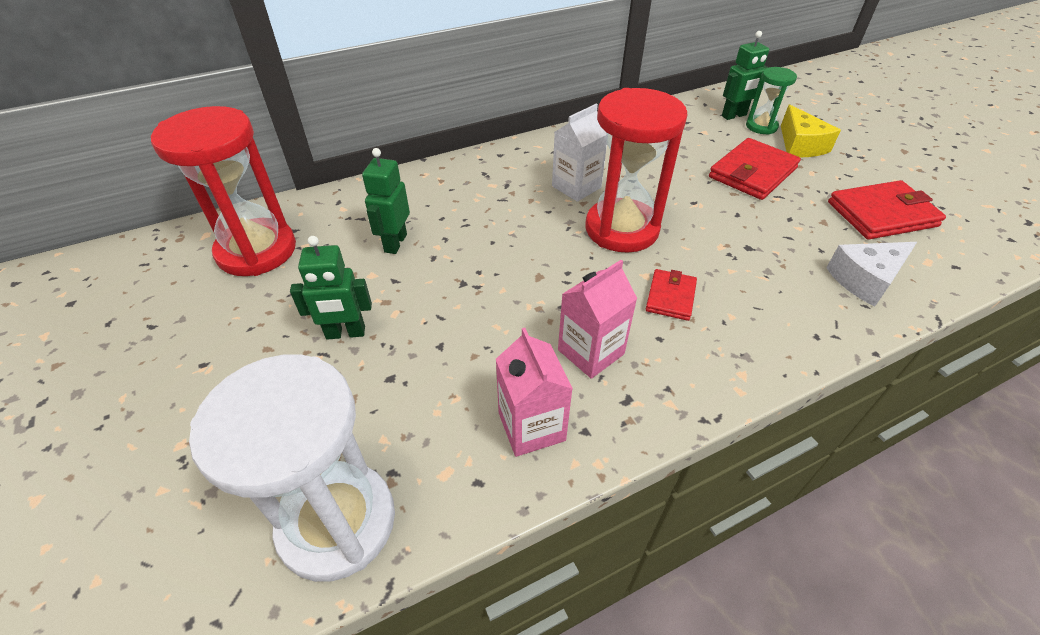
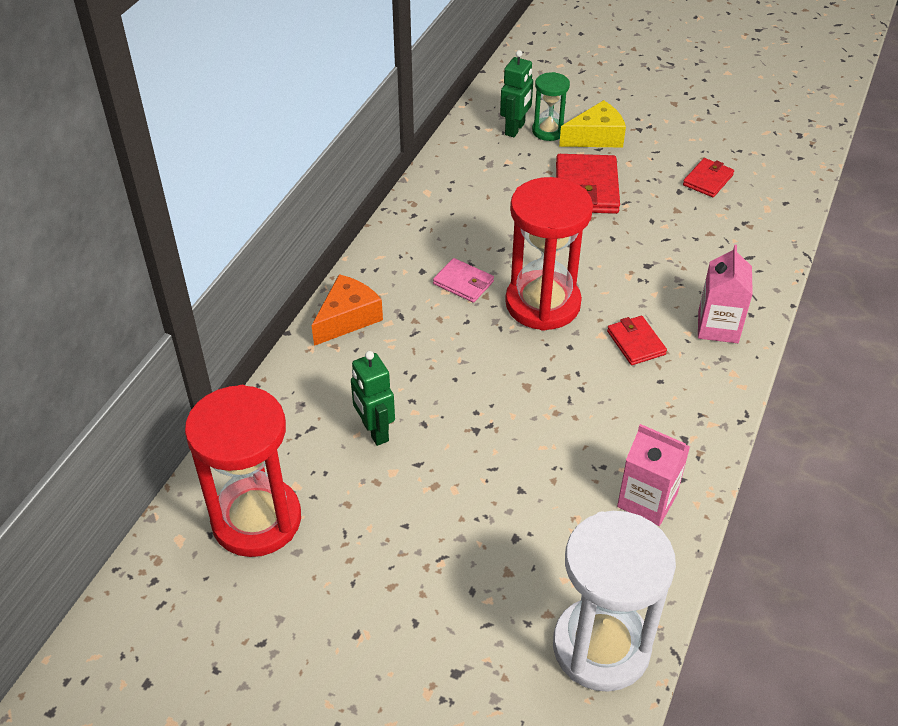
camera: 40 degrees left, 0 degrees up
(345, 333) = (437, 531): green robot -> none
(470, 169) = (347, 318): none -> orange cheese
(576, 187) = (463, 283): white carton -> pink wallet
(591, 352) = (628, 422): pink carton -> pink carton (718, 327)
(800, 145) = (596, 137): yellow cheese -> yellow cheese turned 60 degrees counterclockwise
(865, 280) = (743, 248): white cheese -> none
(881, 214) = (708, 180): red wallet -> red wallet, size x0.57

